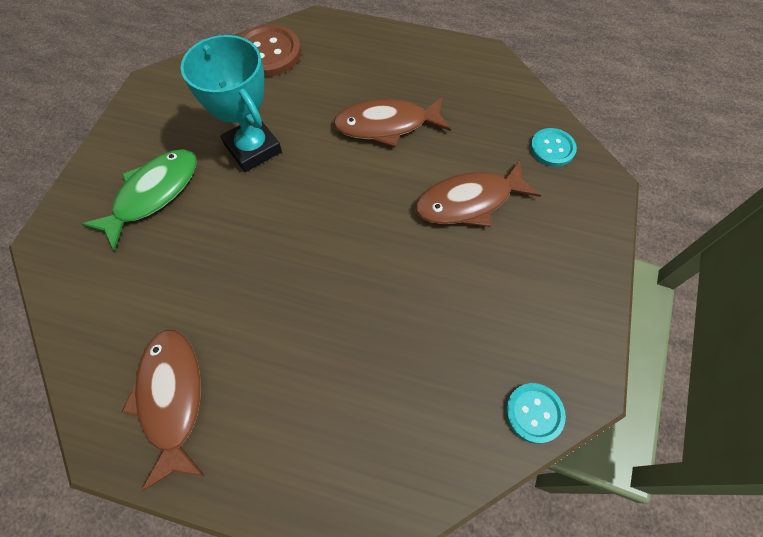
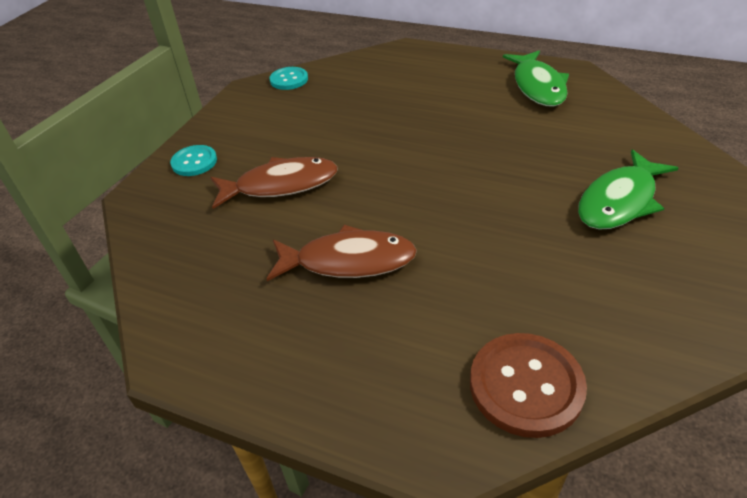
camera: 170 degrees left, 20 degrees down
(172, 399) = (537, 86): brown fish -> green fish
(253, 148) = (517, 241): turquoise trophy -> none
(552, 148) = (166, 228): turquoise button -> turquoise button (194, 162)

